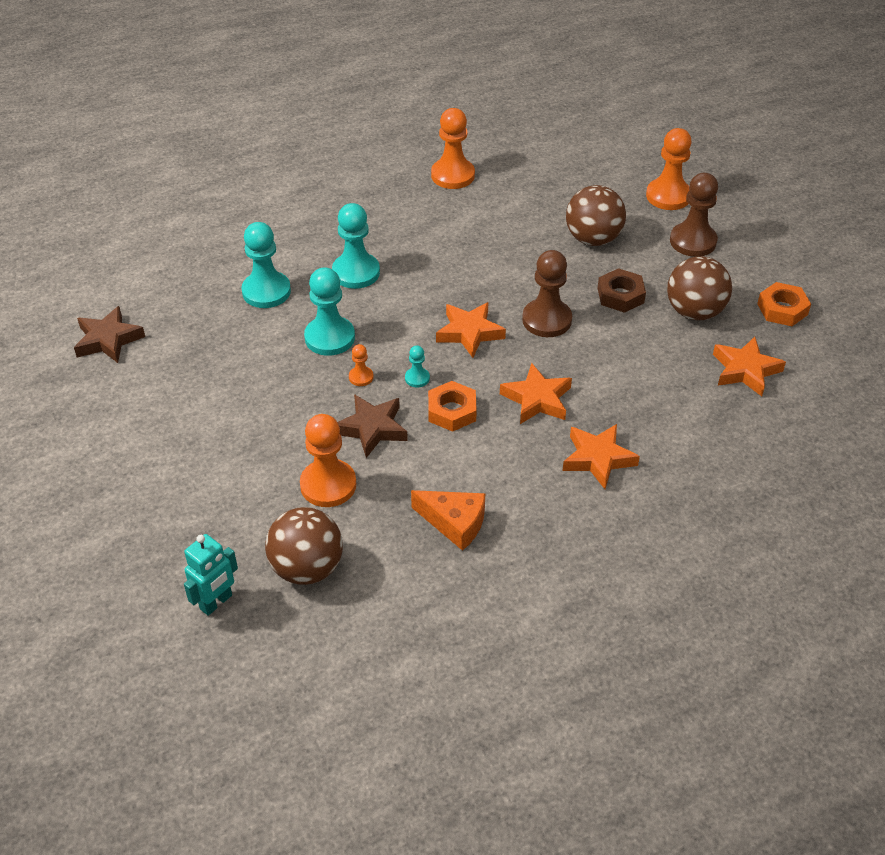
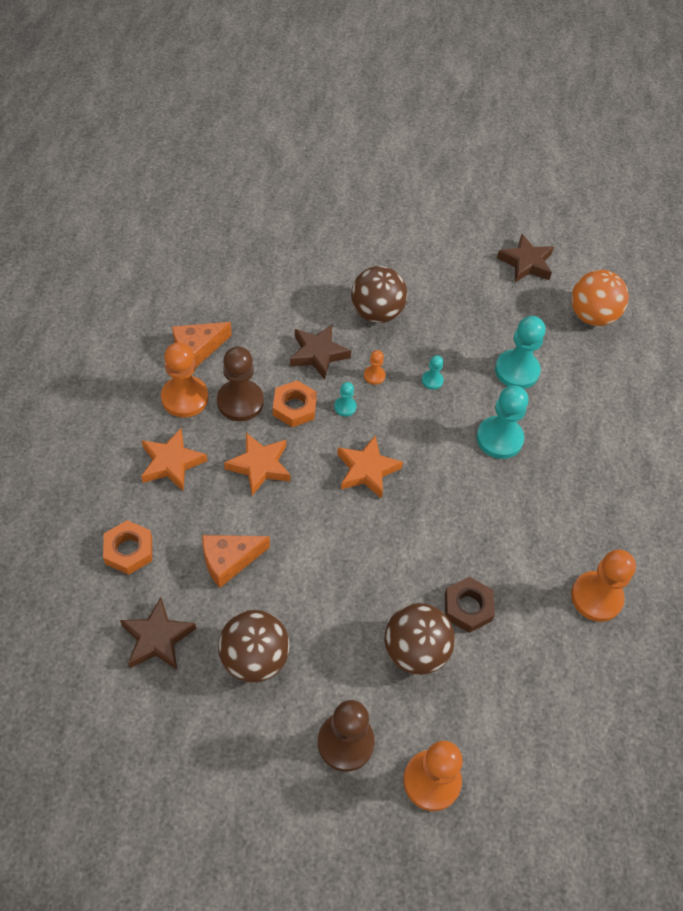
camera: 120 degrees right, 10 degrees up
(150, 272) = (592, 316): none -> orange ball
(216, 602) = (248, 216): turquoise robot -> none
(307, 568) = (234, 264): brown ball -> brown ball (376, 313)
(328, 485) = (289, 306): orange pawn -> orange pawn (185, 398)
(329, 338) = (432, 380): turquoise pawn -> turquoise pawn, size x0.48
(547, 320) = (338, 533): brown pawn -> brown pawn (240, 402)
(620, 295) = (322, 613): brown nut -> brown nut (468, 607)
(640, 368) = (229, 560): none -> orange cheese
(745, 370) = (157, 638): orange star -> brown star
(782, 309) = (194, 740): orange nut -> orange nut (129, 550)

